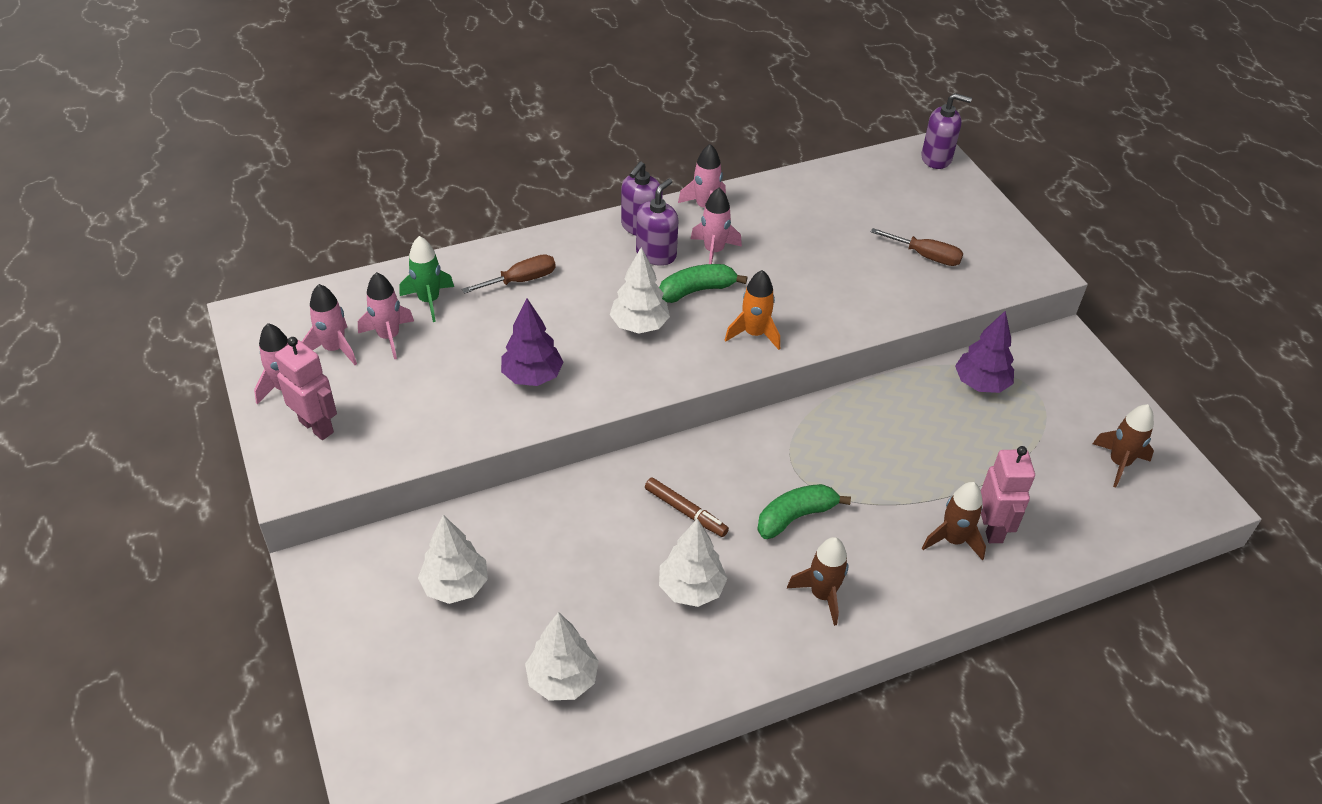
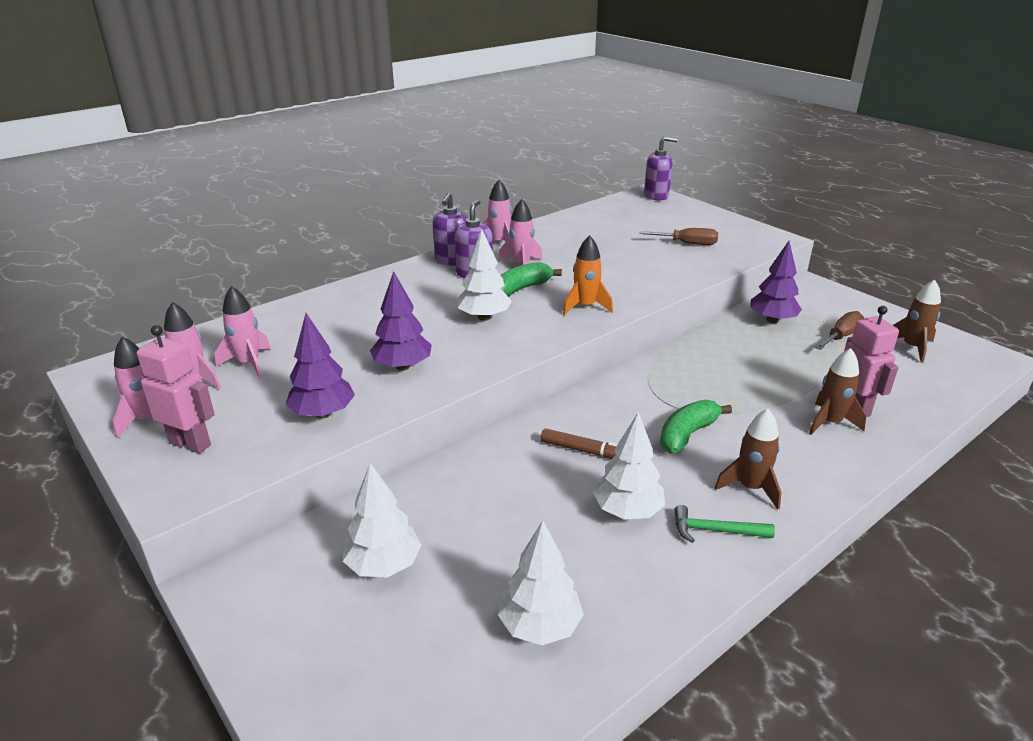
camera: 15 degrees left, 15 degrees down
(429, 301) = (280, 333): green rocket -> none
(440, 419) = (323, 414): none -> purple tree
(521, 280) = (363, 306): brown screwdriver -> brown screwdriver (841, 336)
(761, 631) = (714, 530): none -> green hammer

